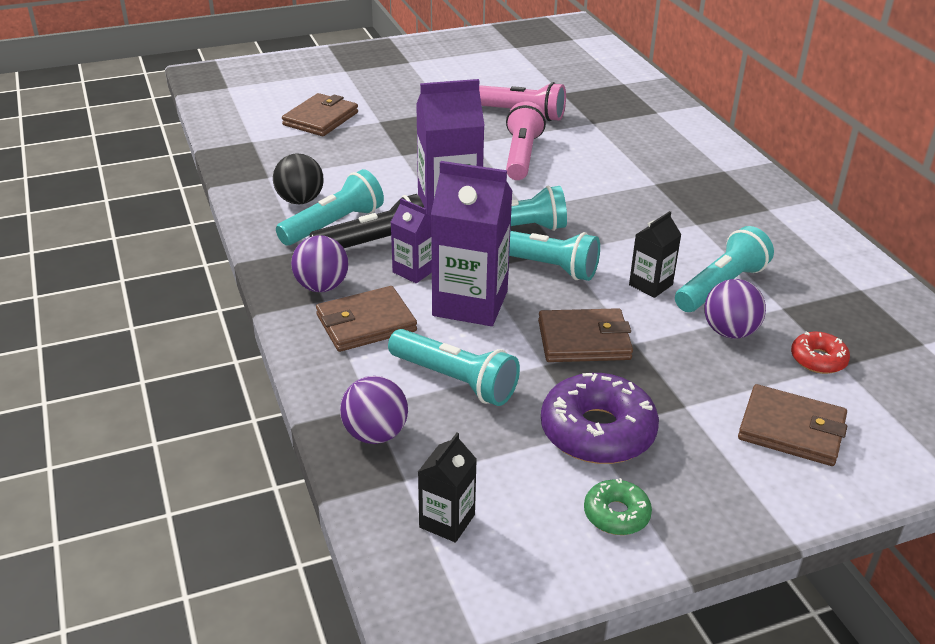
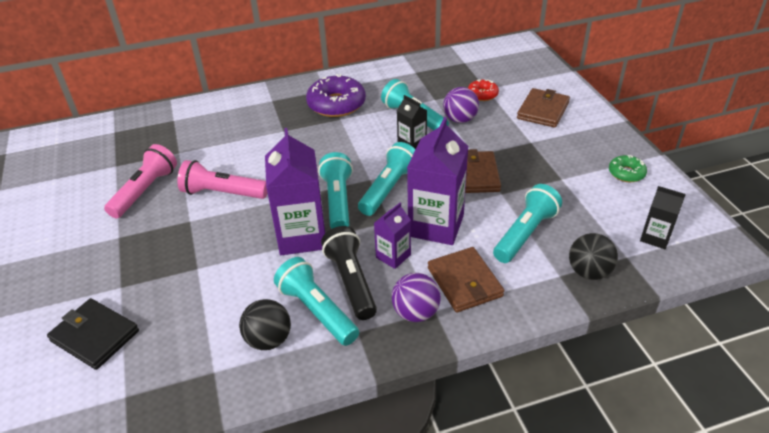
camera: 85 degrees left, 5 degrees up
(320, 119) = (95, 336): brown wallet -> black wallet
(375, 434) = (589, 272): purple ball -> black ball
(597, 431) = (561, 175): purple donut -> purple donut (336, 104)

